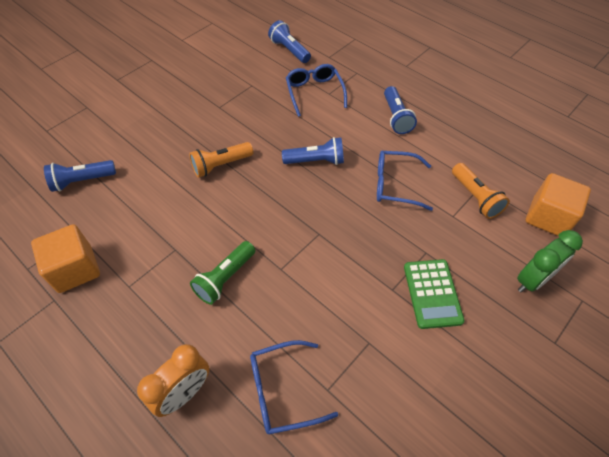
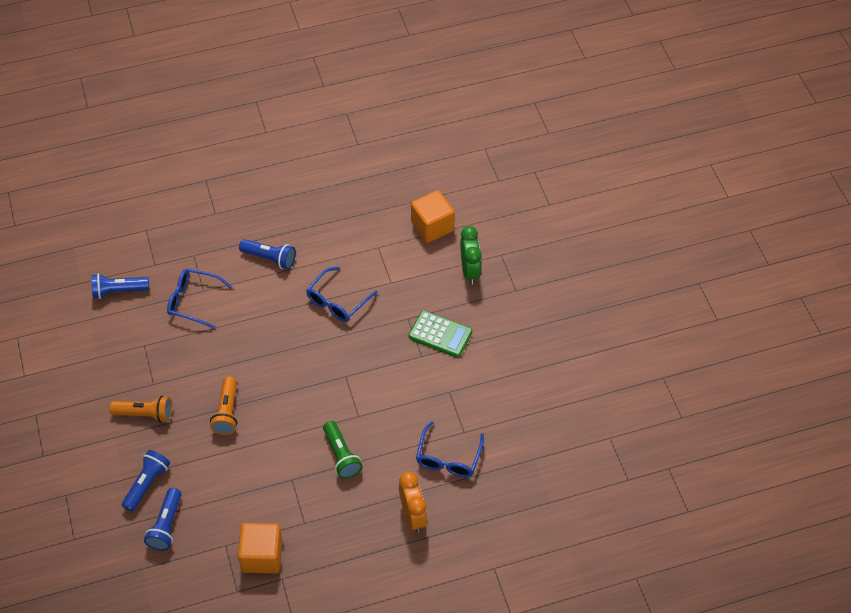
camera: 60 degrees left, 0 degrees up
(315, 161) = (273, 341): blue flashlight -> blue flashlight (147, 484)
(475, 197) = (385, 258): orange flashlight -> orange flashlight (145, 414)

